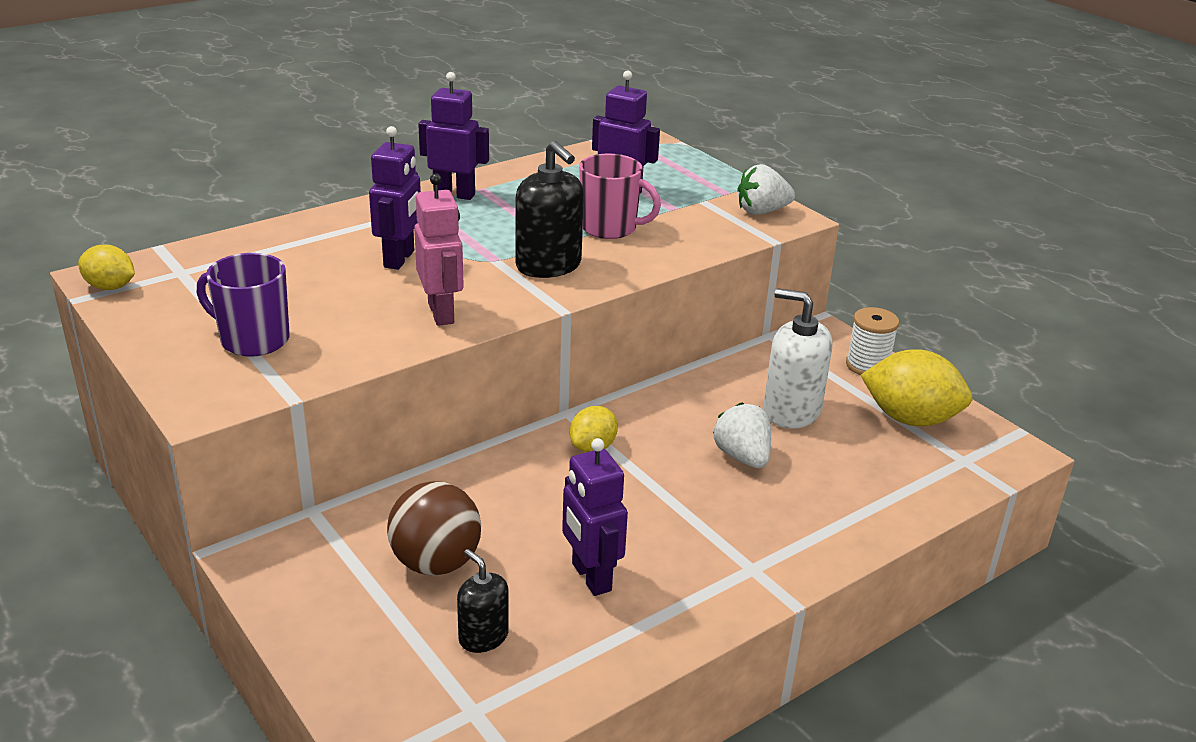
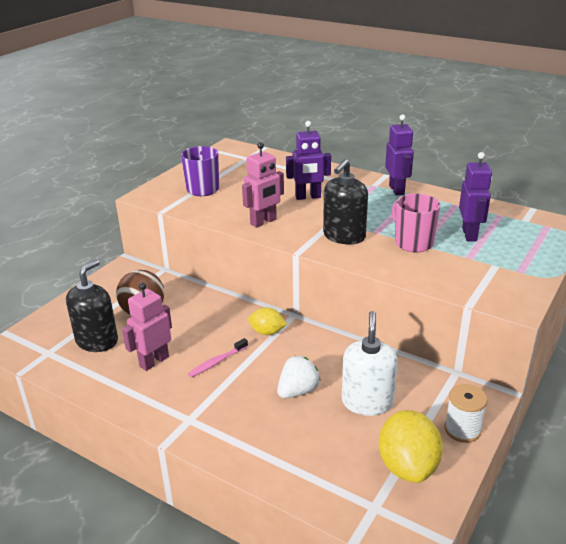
camera: 70 degrees right, 0 degrees up
(110, 287) = (222, 150): yellow lemon -> none
(483, 637) = (97, 341): black soap dispenser -> black soap dispenser, size x1.71
(590, 577) = (154, 361): purple robot -> pink robot
(610, 228) = (413, 243): pink mug -> pink mug turned 150 degrees clockwise
(635, 512) = (217, 362): none -> pink toothbrush
(762, 211) = (509, 291): white strawberry -> none

